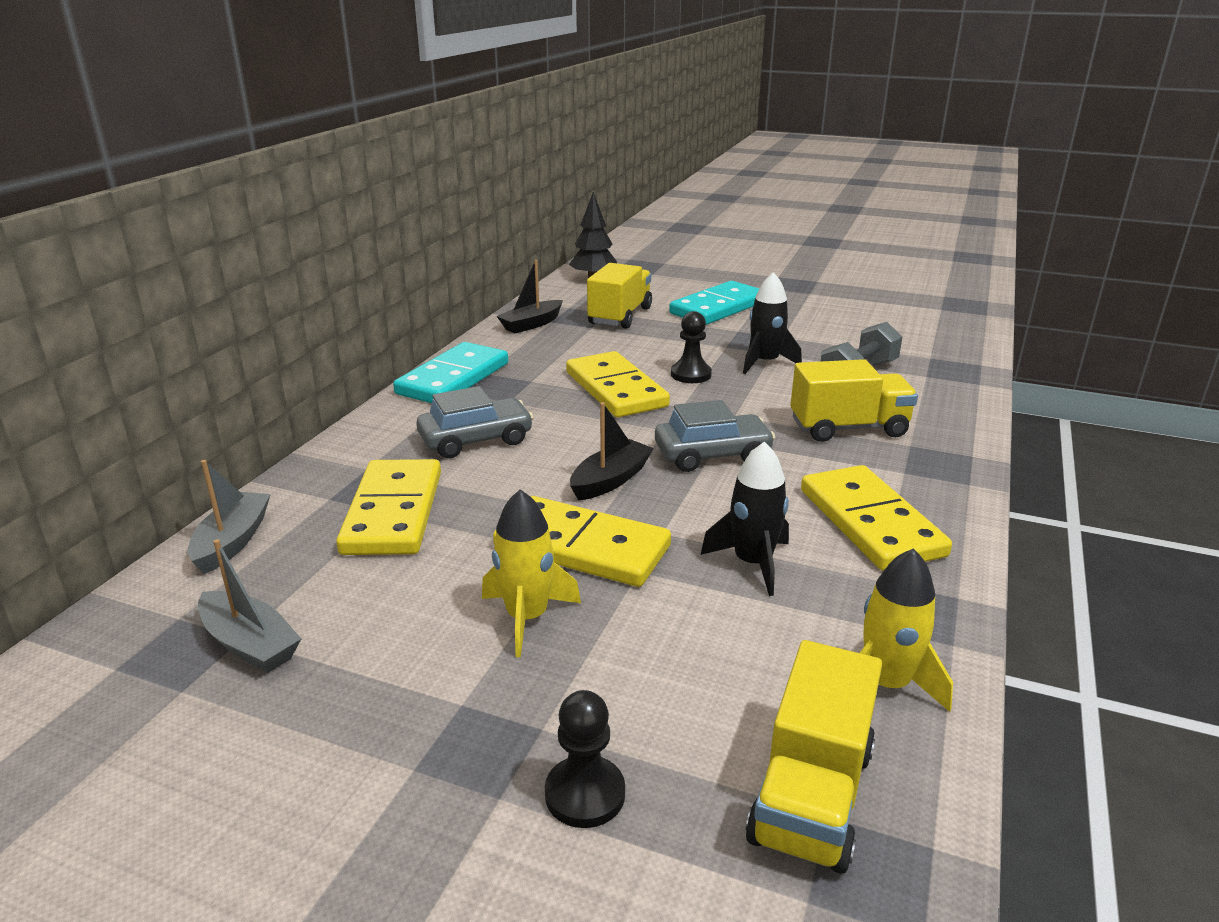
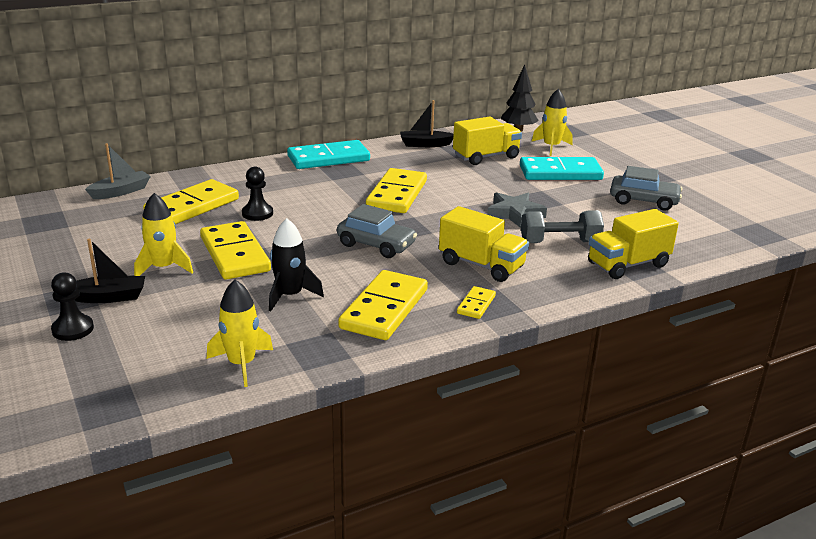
camera: 40 degrees right, 0 degrees up
(250, 644) = (66, 229): grey boat -> none
(476, 440) = (282, 191): grey car -> grey car (643, 201)
(610, 480) = (303, 234): black boat -> black boat (108, 297)
(659, 286) = (551, 147): none -> yellow rocket
(691, 374) = (455, 203): black pawn -> black pawn (257, 213)
(765, 363) = (514, 213): black rocket -> grey star
(812, 795) = (137, 375): yellow truck -> yellow truck (628, 265)
(929, 471) = (476, 304): none -> yellow domino

